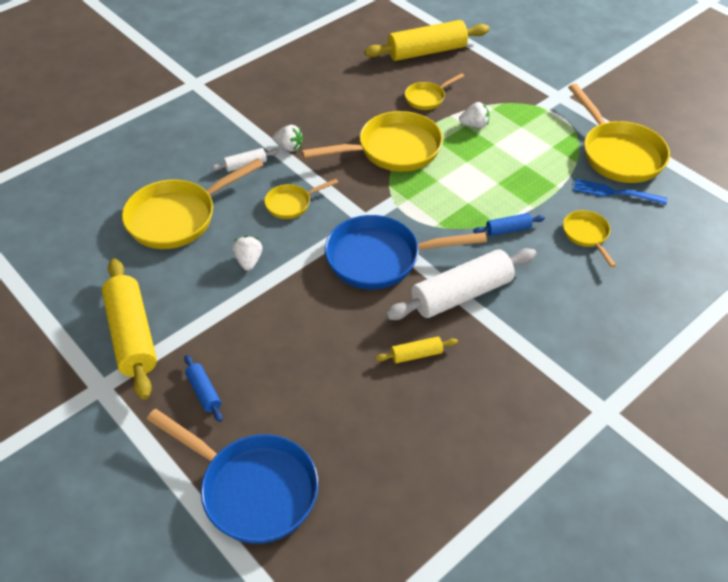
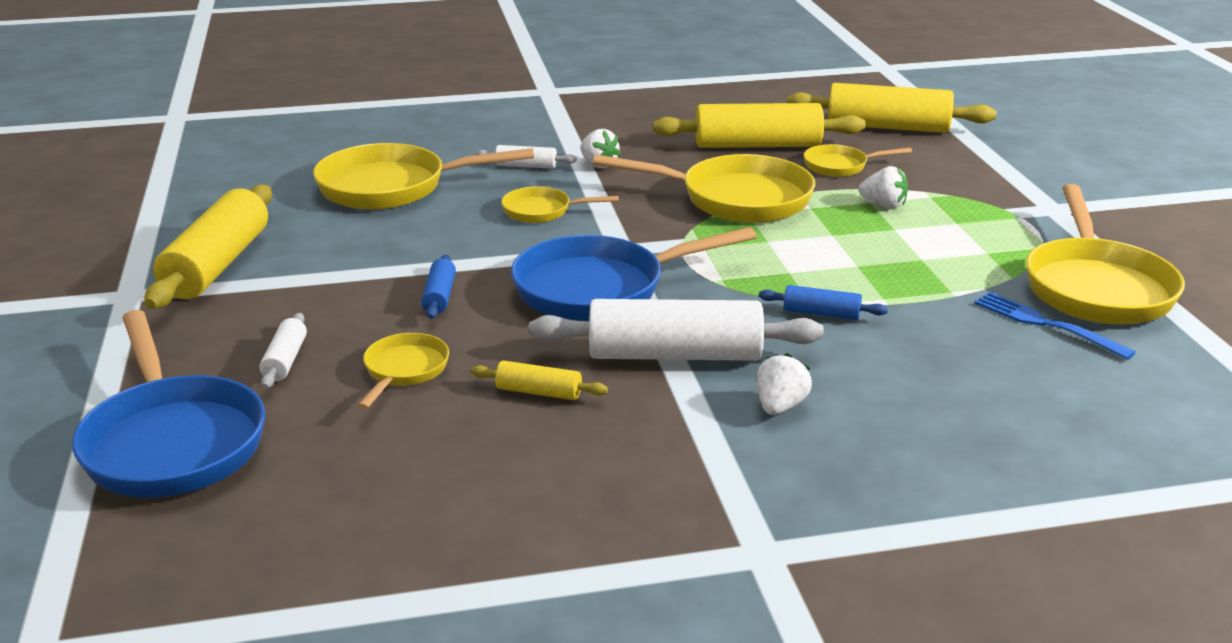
camera: 30 degrees right, 20 degrees down
(204, 392) = (232, 336): blue rolling pin -> blue rolling pin (440, 296)
(248, 261) = (428, 244): white strawberry -> white strawberry (780, 406)
(256, 396) = (285, 360): none -> white rolling pin
(367, 95) = (757, 146): none -> yellow rolling pin
(380, 258) = (600, 288): blue pan -> blue pan turned 45 degrees counterclockwise
(587, 235) = (946, 354): yellow pan -> yellow pan (404, 371)

